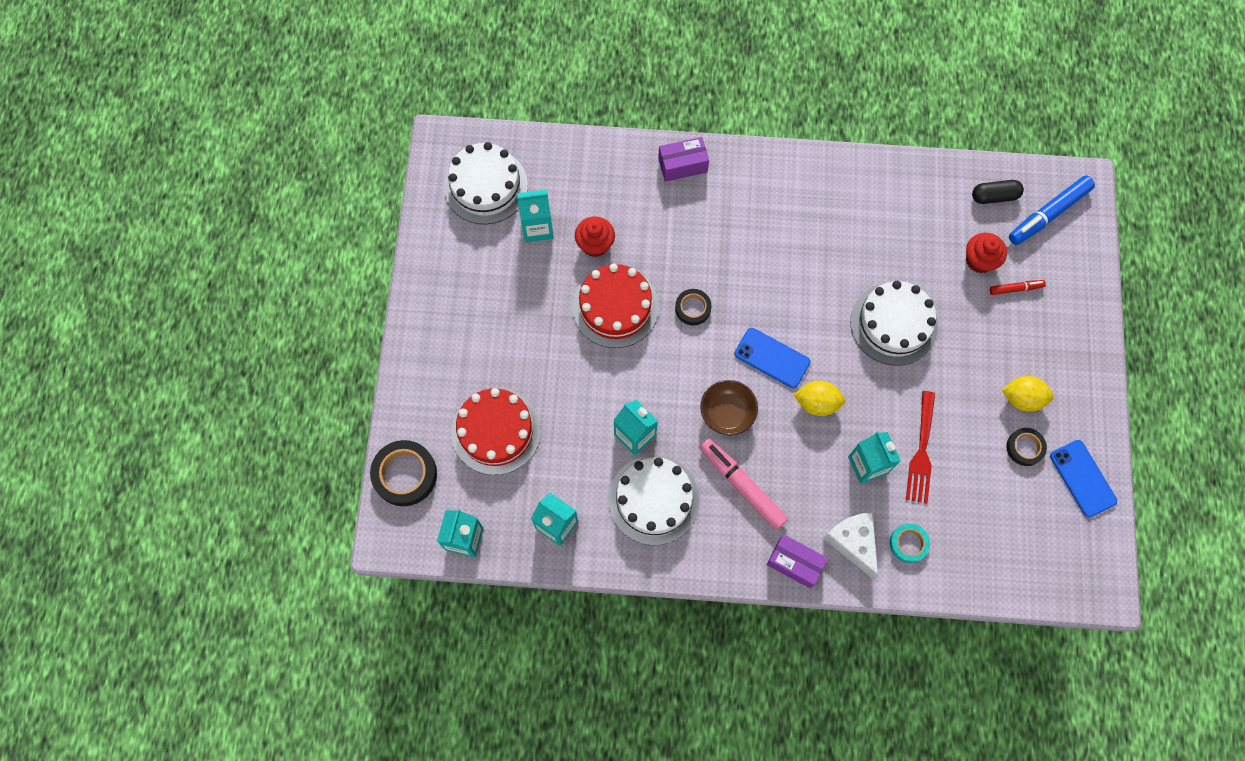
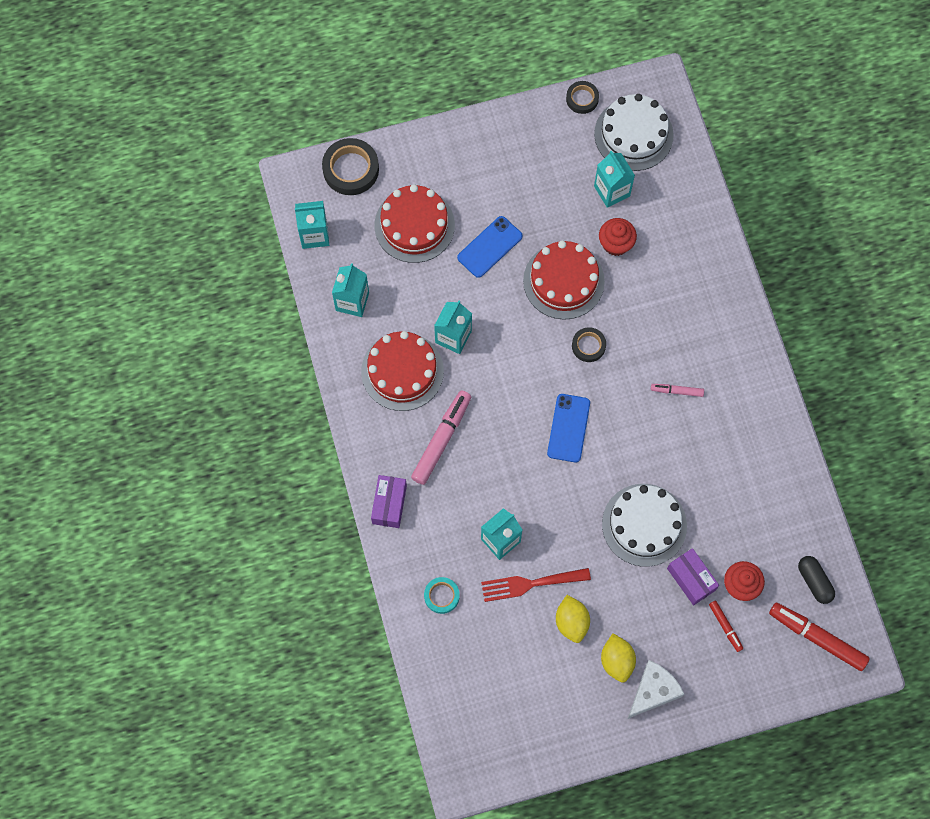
camera: 70 degrees right, 0 degrees up
(654, 499) = (402, 371): white cake -> red cake
(682, 165) = (725, 291): purple box -> purple box (691, 579)
(727, 413) = (502, 406): brown bowl -> none
(768, 245) = (677, 391): none -> pink marker
(817, 403) = (541, 479): yellow lemon -> yellow lemon (571, 622)
(853, 542) = (425, 548): white cheese -> white cheese (653, 691)
(1025, 447) = (569, 675): black tape -> black tape (582, 99)
(1048, 214) = (817, 638): blue marker -> red marker
(1083, 478) = (560, 736): blue phone -> blue phone (490, 247)

